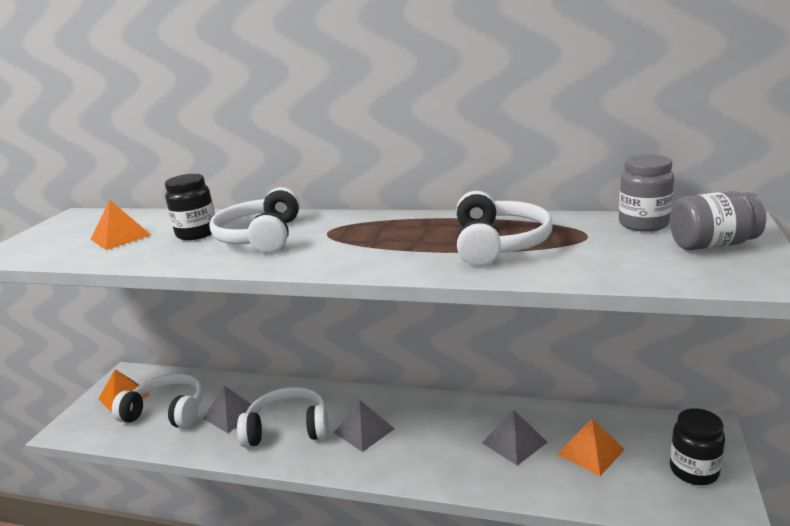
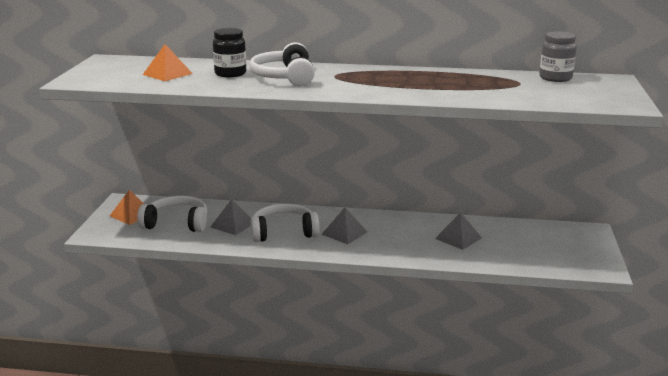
camera: 10 degrees left, 0 degrees up
(498, 244) = (462, 85): white headphones -> none
(590, 451) = (512, 242): orange pyramid -> none
(694, 471) = (581, 250): black jar -> none
(712, 245) = (599, 89): grey jar -> none

